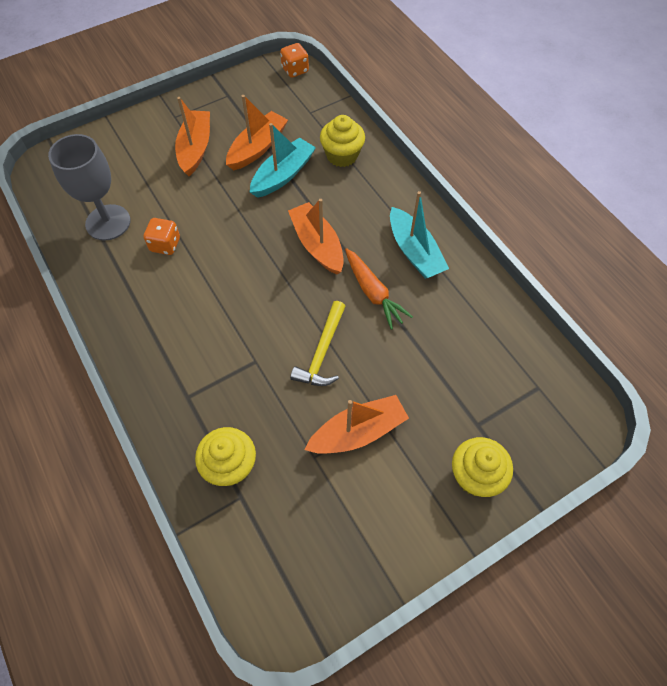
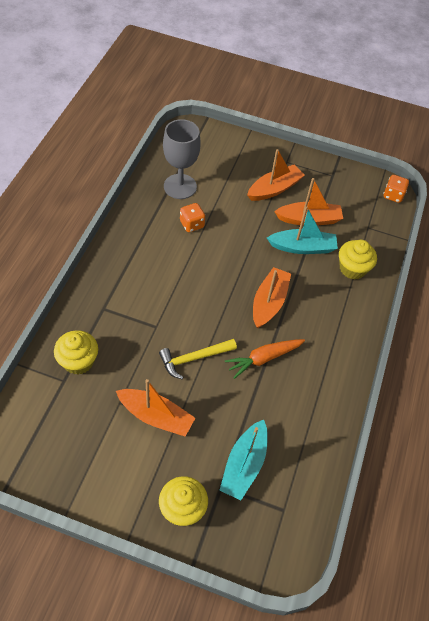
camera: 45 degrees right, 5 degrees down
(373, 293) = (263, 359): orange carrot -> orange carrot turned 45 degrees clockwise
(414, 252) = (319, 362): turquoise boat -> turquoise boat (244, 465)

